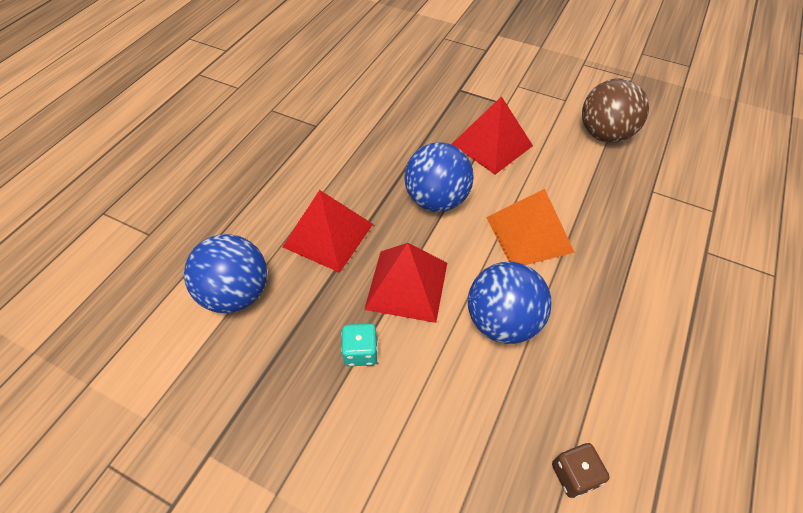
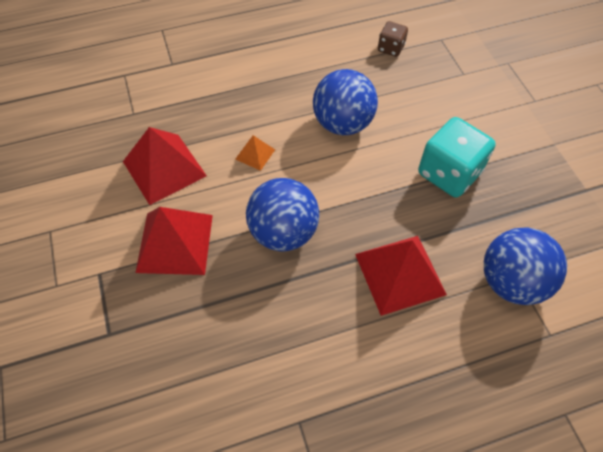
camera: 135 degrees left, 5 degrees up
(360, 352) = (449, 173): turquoise dice -> turquoise dice, size x1.90
(407, 285) = (378, 188): red pyramid -> red pyramid (164, 168)
(529, 234) = (255, 154): orange pyramid -> orange pyramid, size x0.48
(604, 134) = (83, 174): brown ball -> none

